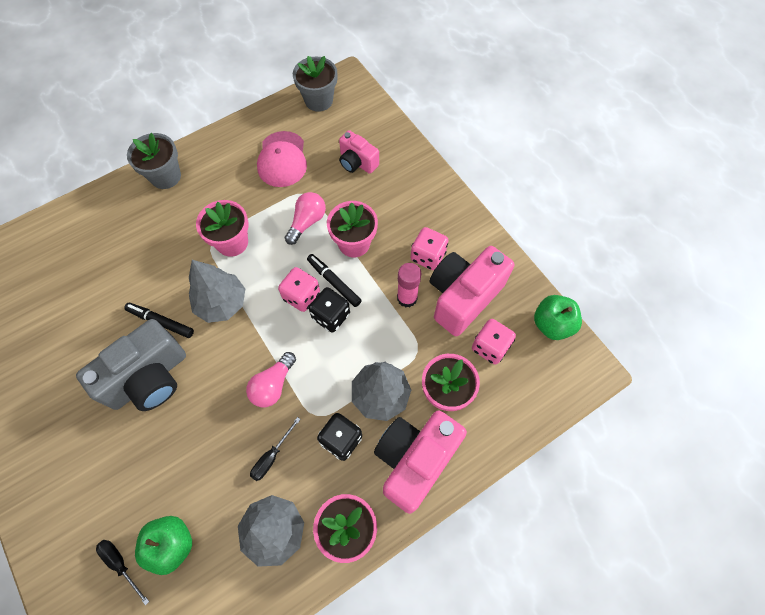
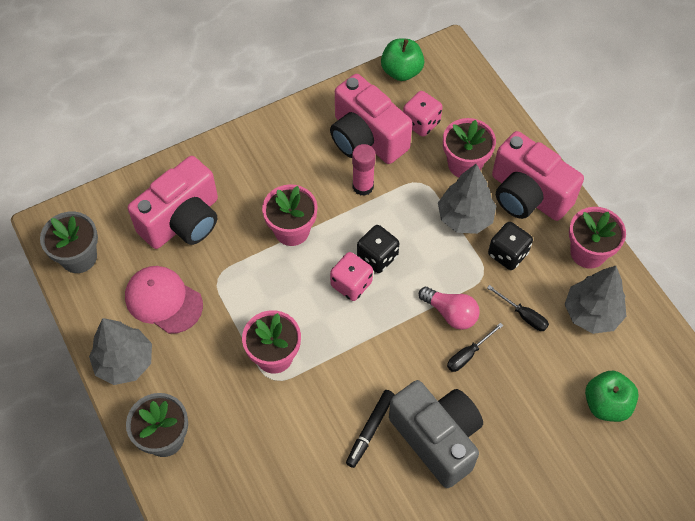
camera: 85 degrees left, 5 degrees down
(121, 564) = (626, 450): black screwdriver -> black screwdriver (468, 354)
(222, 303) = (352, 365): grey tree -> grey tree (124, 362)
(282, 159) = (163, 300): pink cap -> pink cap turned 150 degrees counterclockwise
(307, 222) = (258, 276): pink light bulb -> none
(334, 282) = (337, 252): black marker -> none
(357, 162) = (183, 221): pink camera -> pink camera, size x1.79
(428, 256) = (316, 163): pink dice -> none

